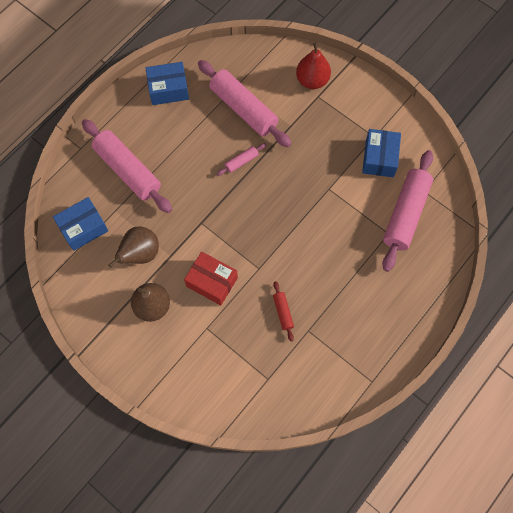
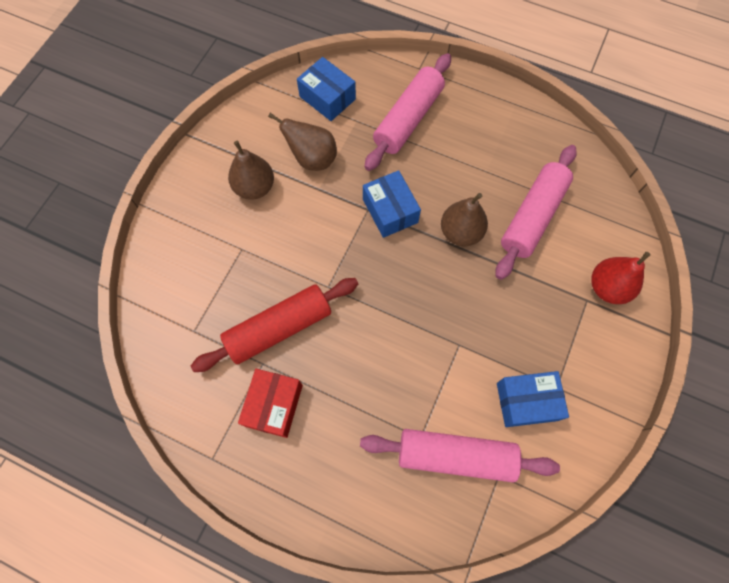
camera: 75 degrees right, 0 degrees up
(168, 89) = (525, 130): blue box -> blue box (390, 211)
(212, 282) = (298, 240): red box -> red box (274, 405)
(241, 161) = (460, 232): pink rolling pin -> brown pear
(283, 312) = (279, 328): red rolling pin -> red rolling pin, size x2.27

